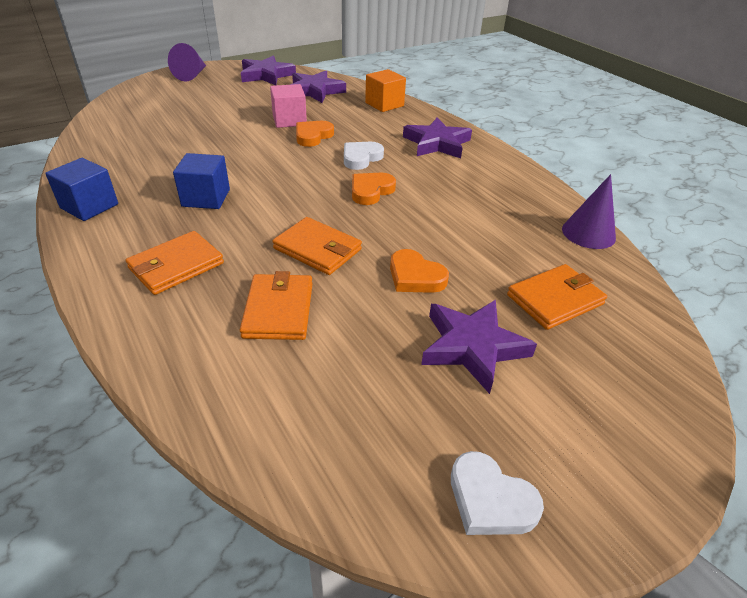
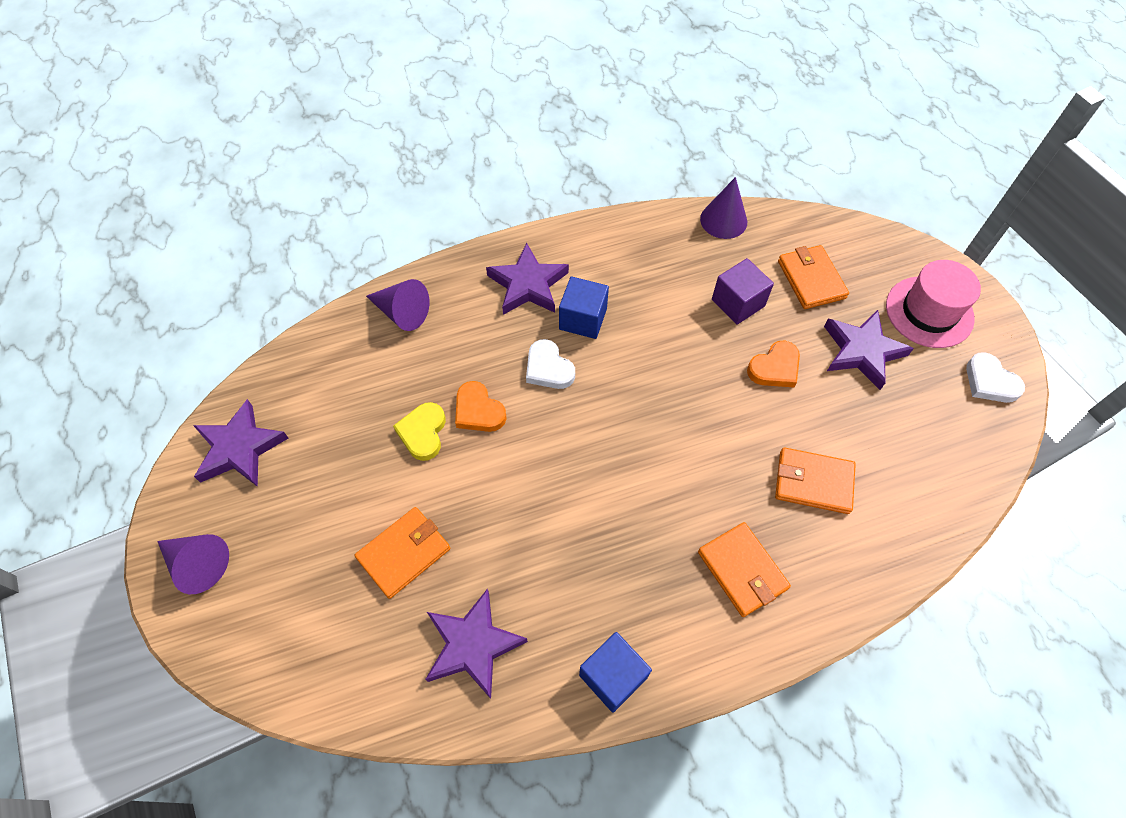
camera: 75 degrees left, 20 degrees up
(206, 198) = (613, 542): blue cube -> blue cube (583, 319)
(289, 120) = (423, 433): pink cube -> yellow heart
(315, 91) = (328, 388): purple star -> purple star (472, 645)
(318, 249) = (726, 439): orange wallet -> orange wallet (404, 553)
(371, 191) = (625, 373): orange heart -> none
(384, 104) = (402, 312): orange cube -> purple cone
(486, 248) = (738, 303): none -> purple cube
(490, 500) = (990, 382): white heart -> white heart turned 90 degrees clockwise
(580, 419) = (929, 312): none -> pink hat

